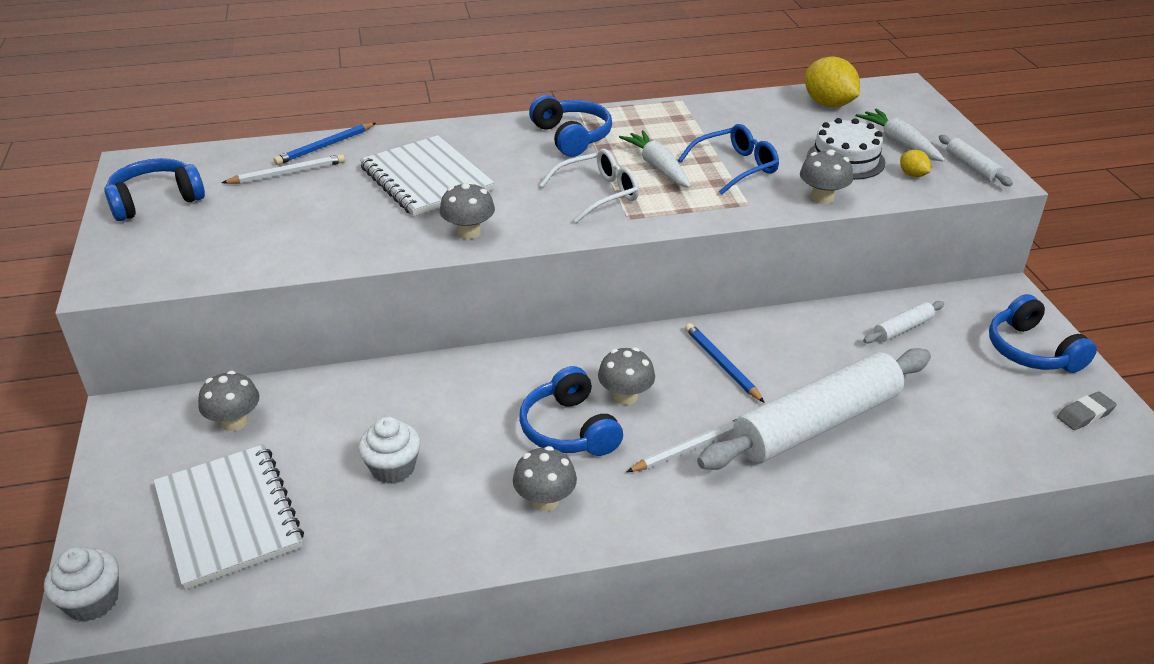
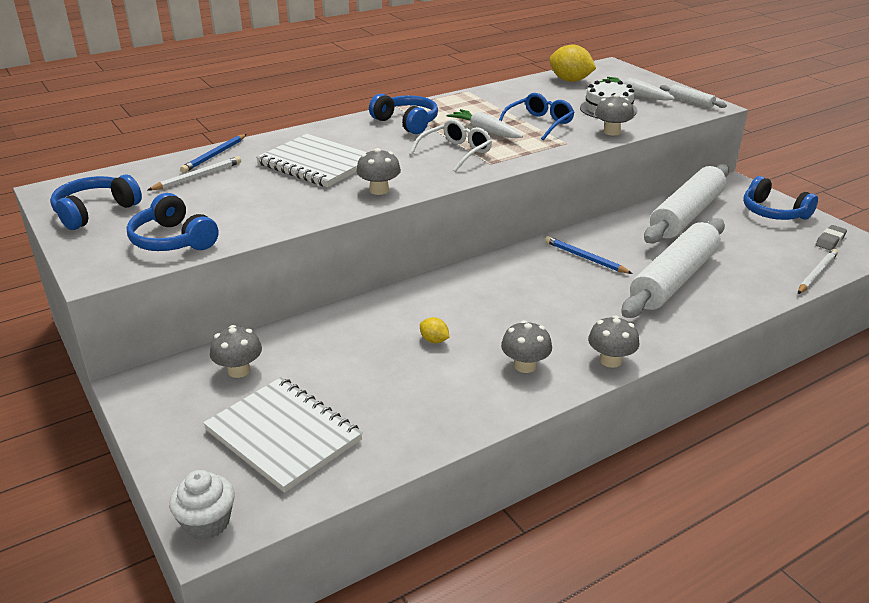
camera: 20 degrees left, 5 degrees down
(393, 468) = (394, 372): white cupcake -> none
(569, 429) = (508, 318): blue headphones -> blue headphones (173, 240)
(625, 396) = (533, 290): grey mushroom -> grey mushroom (610, 360)
(691, 448) = (602, 311): white pencil -> white pencil (816, 274)
(902, 328) = (686, 215): white rolling pin -> white rolling pin, size x2.40
(912, 175) = (658, 111): yellow lemon -> yellow lemon (434, 340)

